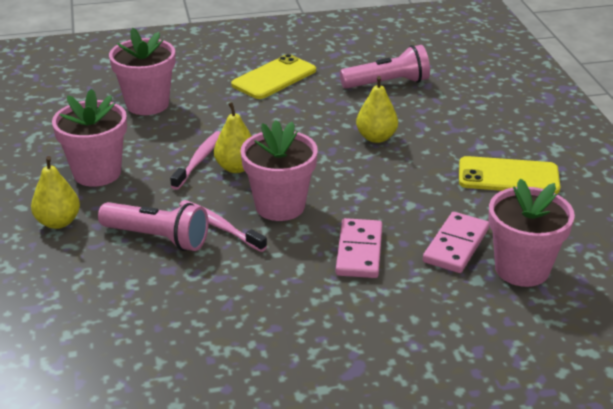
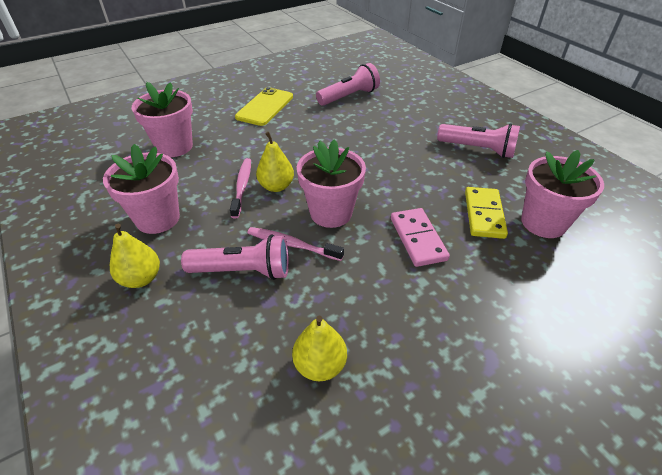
camera: 20 degrees left, 10 degrees up
(376, 137) = (367, 139): yellow pear -> yellow pear (320, 365)
(456, 245) = (484, 214): pink domino -> yellow domino
(508, 176) = (478, 149): yellow phone -> pink flashlight

